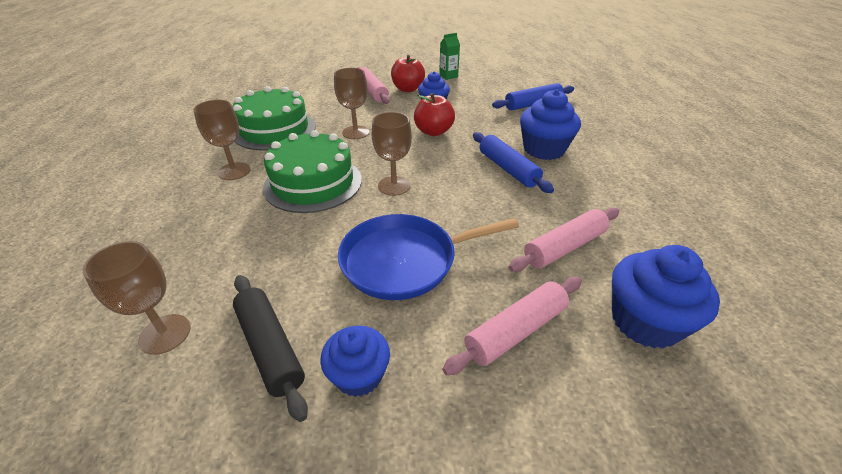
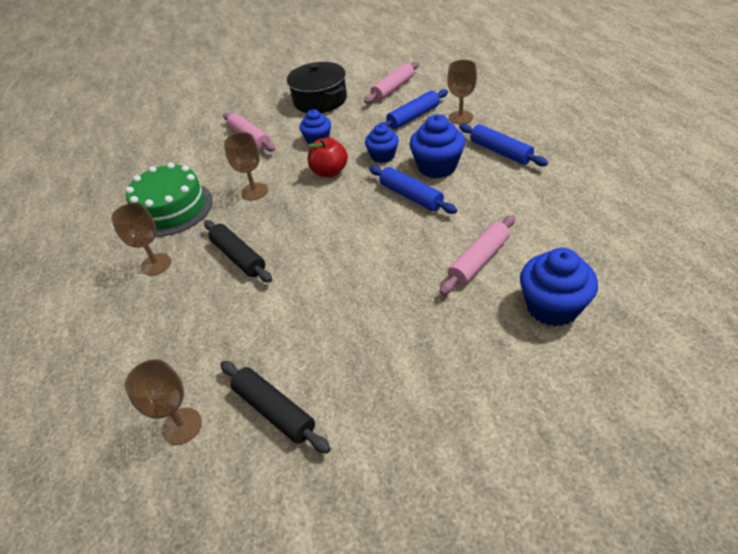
camera: 10 degrees left, 5 degrees up
(313, 183) = (239, 257): green cake -> black rolling pin
(359, 375) = (353, 410): blue cupcake -> blue cupcake (383, 156)
(394, 186) = (315, 240): brown goblet -> brown goblet (460, 117)
(404, 260) = (352, 309): blue pan -> none
(408, 89) = (285, 126): red apple -> none
(448, 76) = (320, 100): green carton -> black pot
(516, 331) = (459, 342): pink rolling pin -> pink rolling pin (393, 89)
(616, 150) = (500, 152): none -> blue rolling pin

